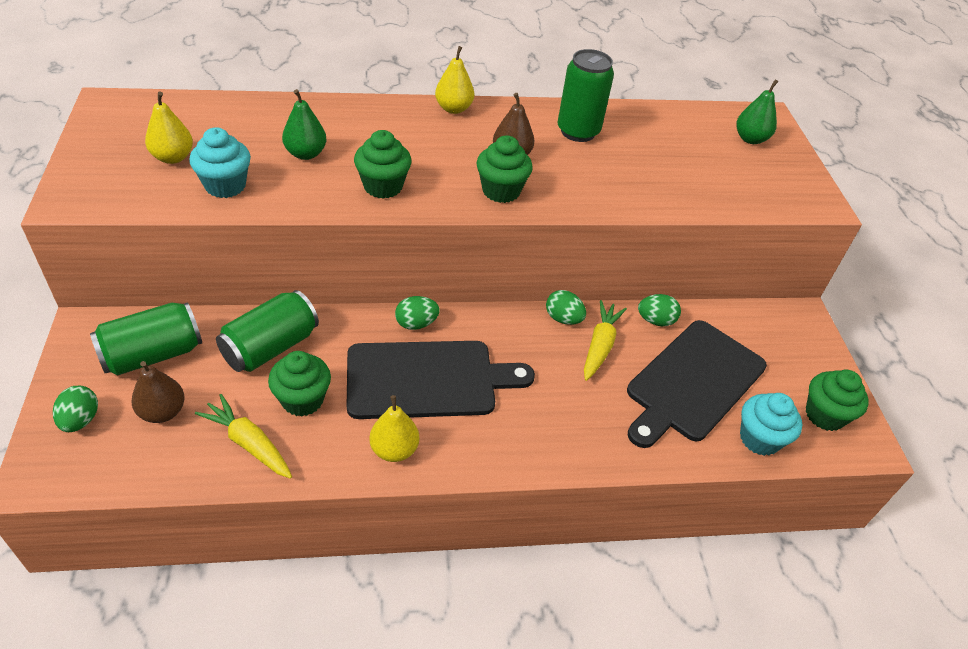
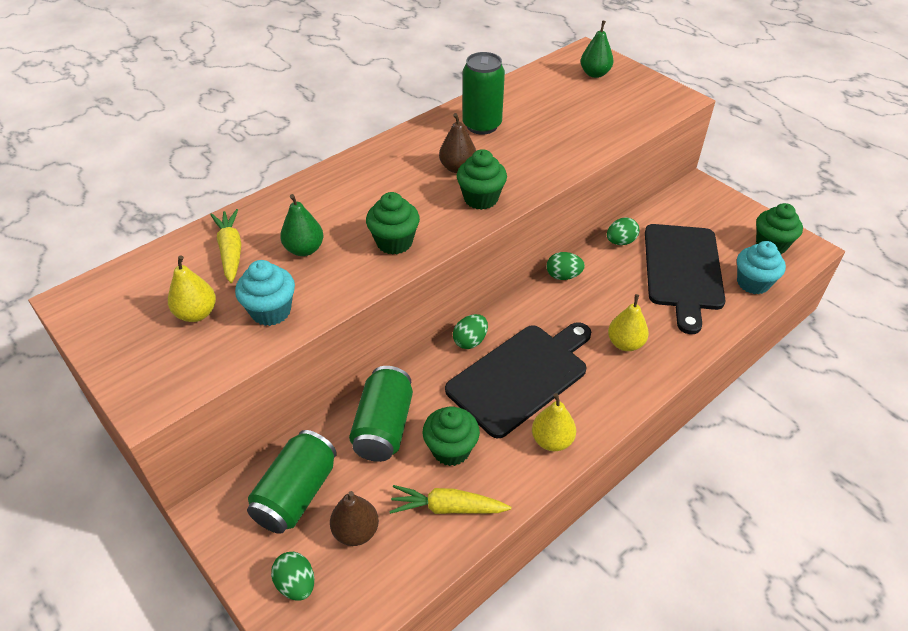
camera: 30 degrees left, 0 degrees up
(453, 109) = (375, 153): yellow pear -> yellow pear (625, 343)
(600, 345) = (604, 280): yellow carrot -> yellow carrot (231, 251)

